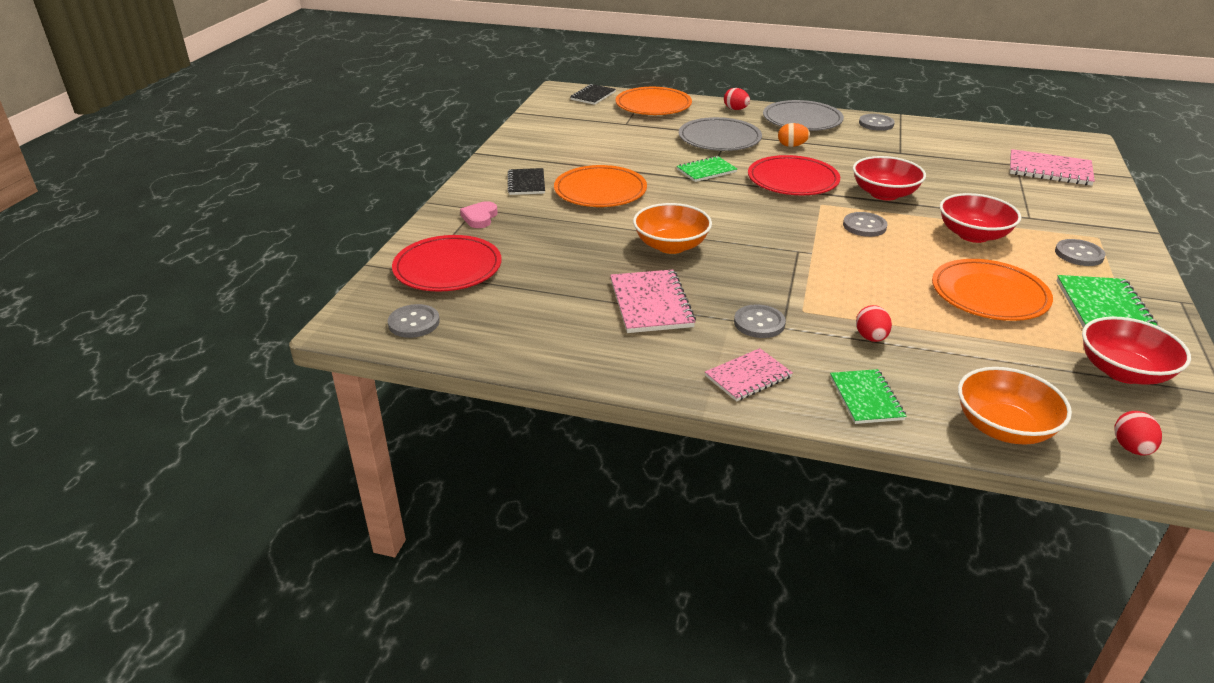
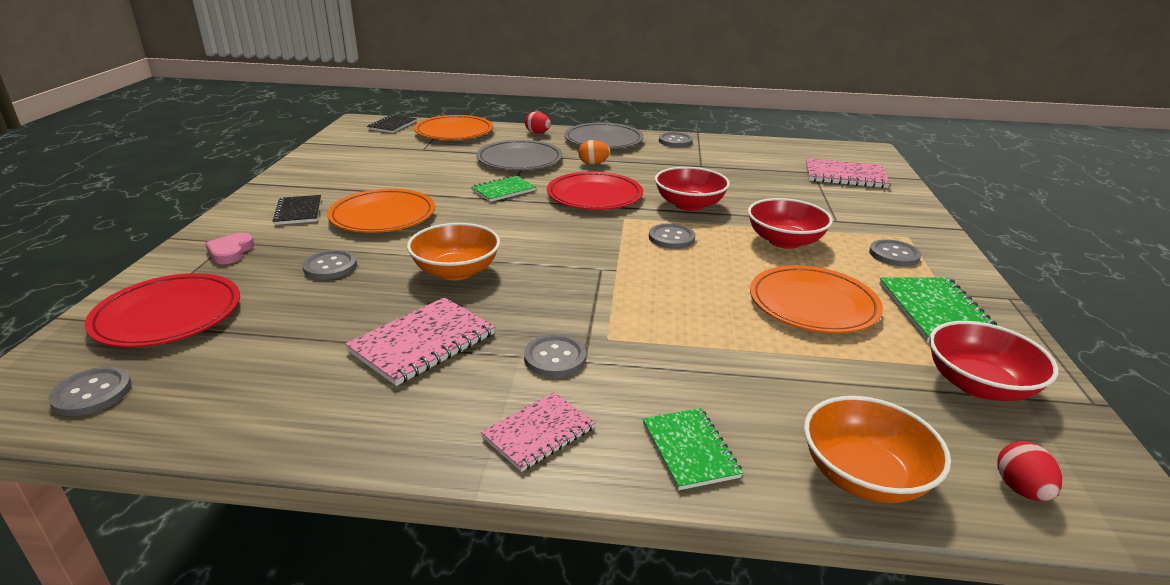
camera: 10 degrees left, 5 degrees down
(564, 235) = (330, 267): none -> grey button
(651, 303) = (423, 343): pink notebook -> pink notebook turned 60 degrees clockwise
(871, 338) = (689, 366): red egg -> none

